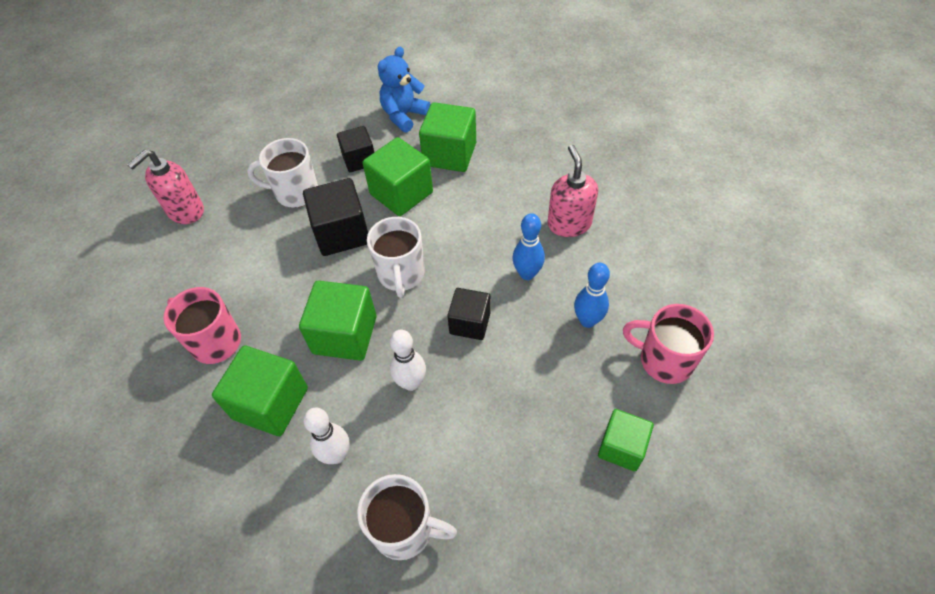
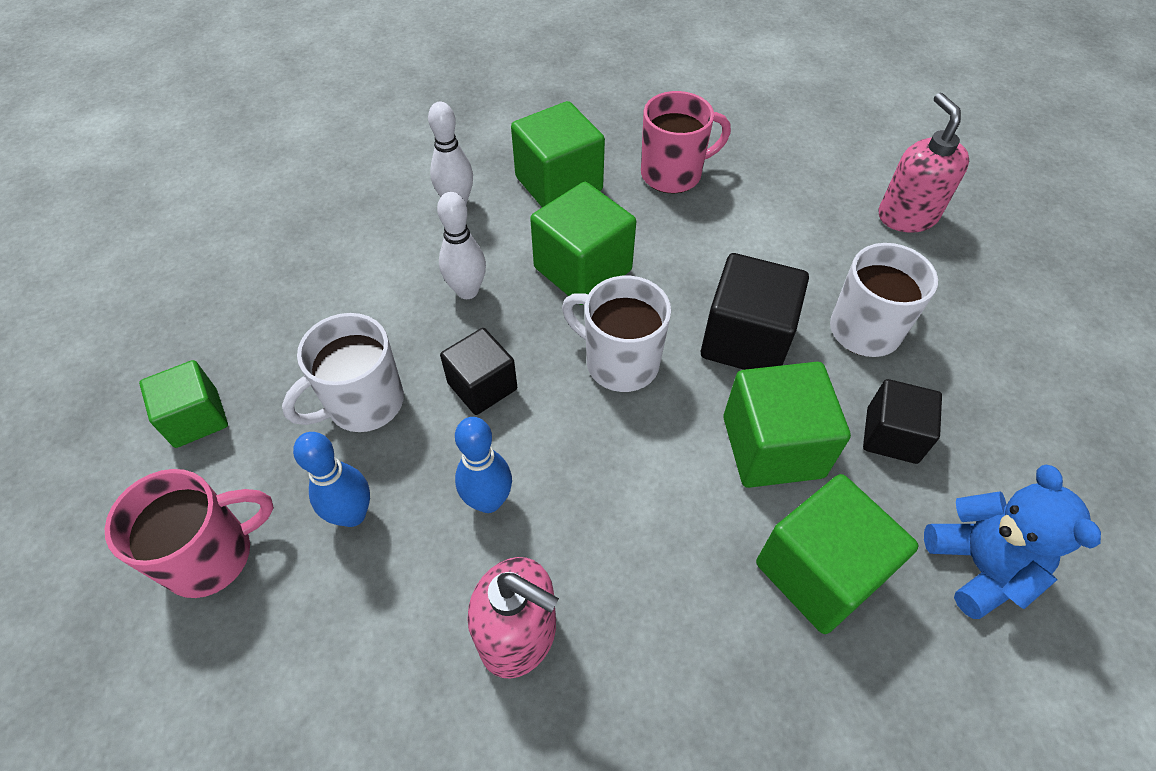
camera: 125 degrees right, 0 degrees up
(404, 529) = (342, 213): white mug -> white mug (363, 403)

